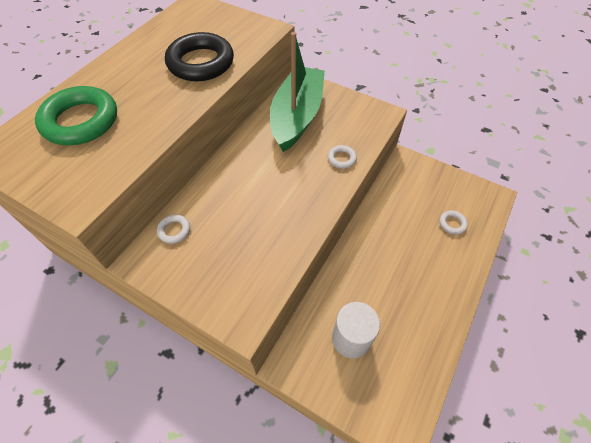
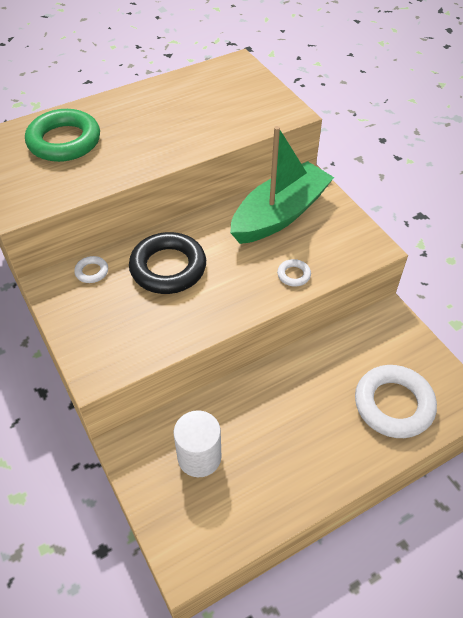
camera: 30 degrees right, 5 degrees down
(201, 63) = (201, 125): black ring -> black ring (168, 268)
(452, 224) = (393, 404): white ring -> white ring, size x2.30

